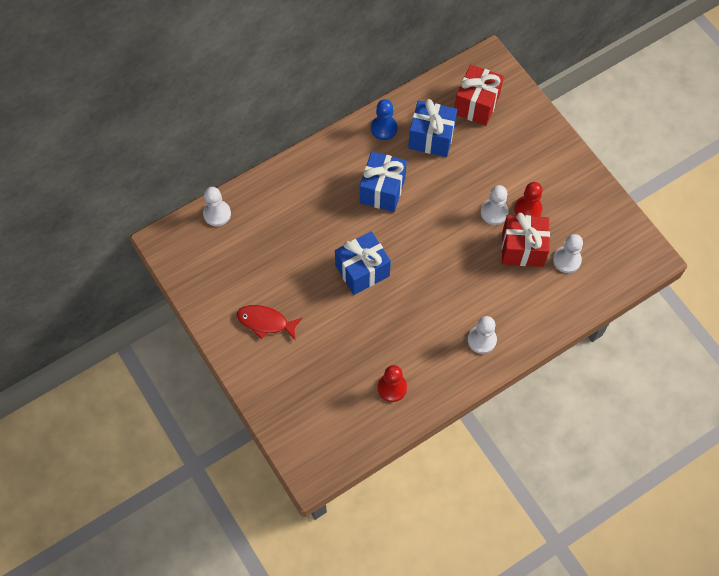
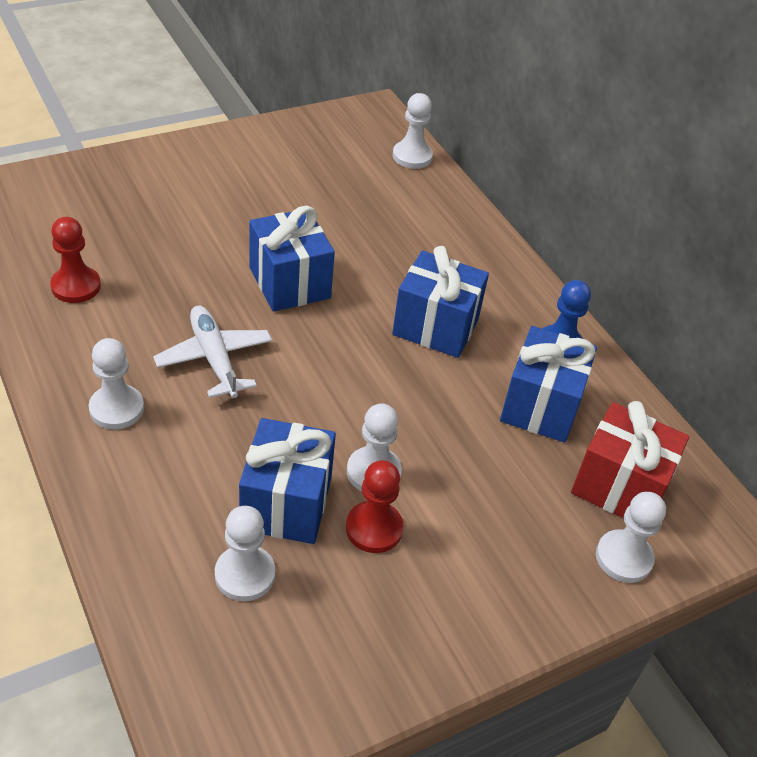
camera: 90 degrees right, 20 degrees down
(265, 322) = (230, 178): red fish -> none
(434, 299) = (214, 358): none -> white plane
(518, 105) = (623, 558): none -> white pawn
(522, 249) = (286, 503): red gift -> blue gift

